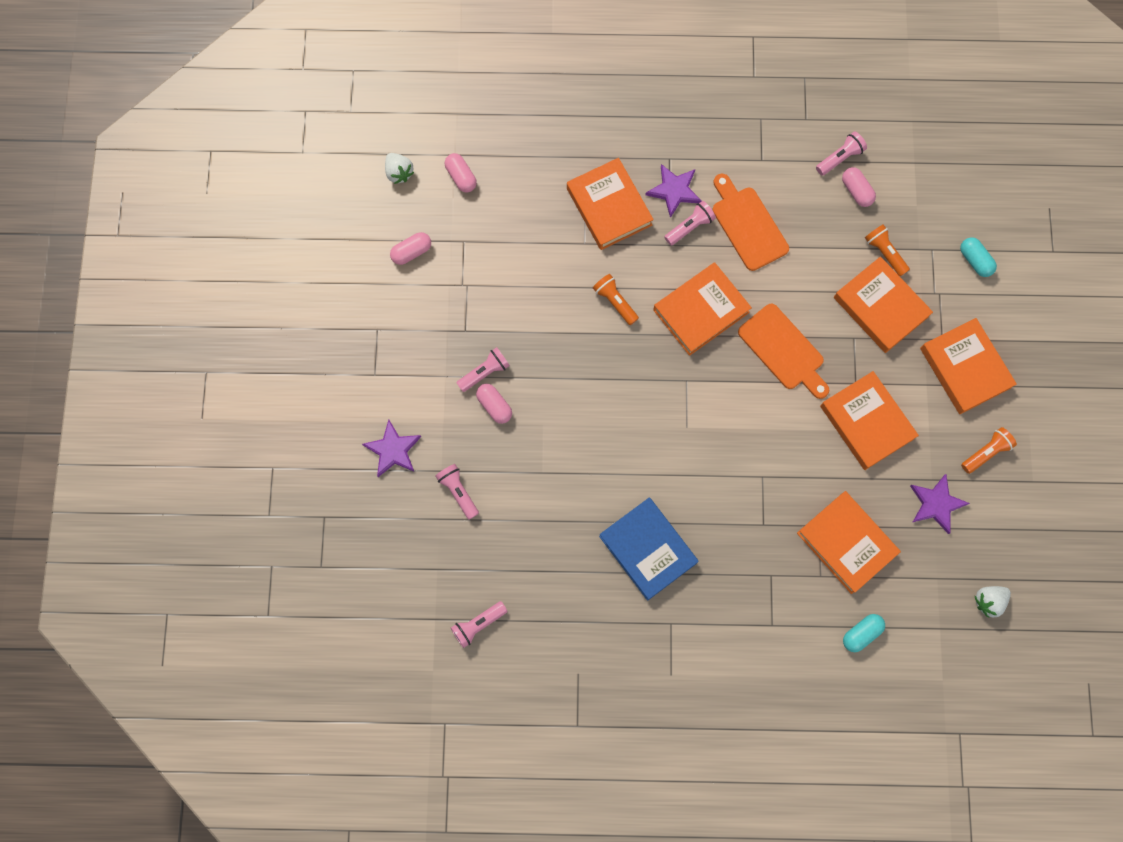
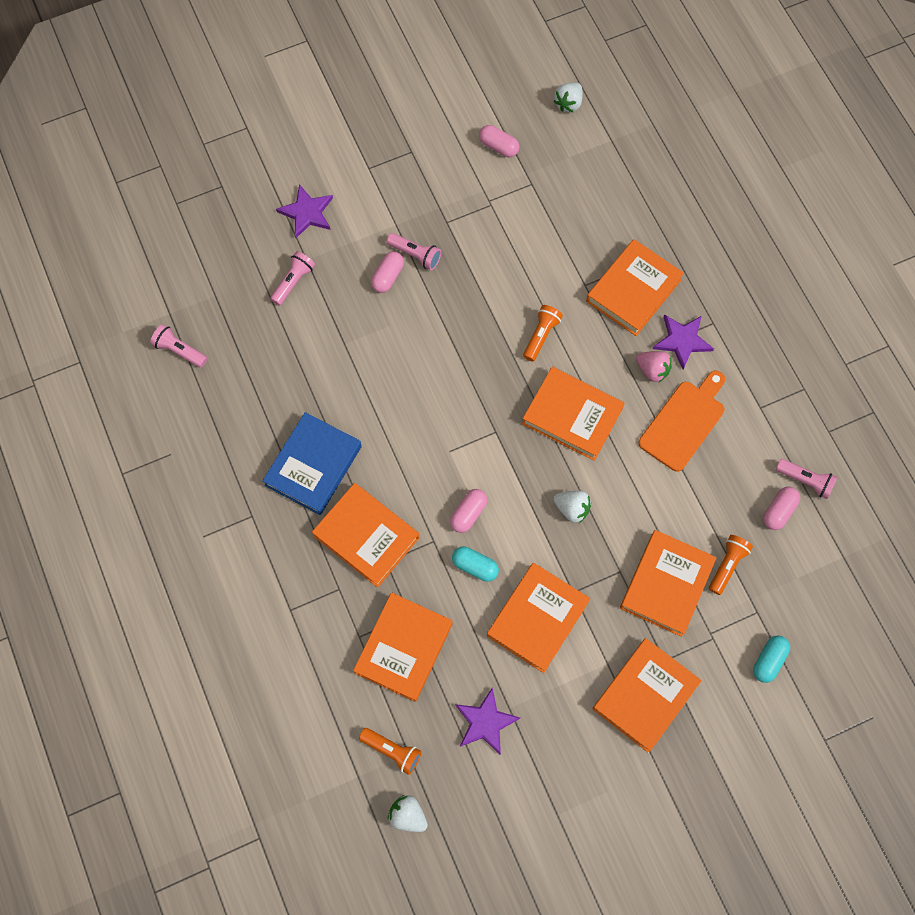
camera: 65 degrees right, 5 degrees down
(461, 177) = (592, 154): pink capsule -> pink capsule (468, 513)
(689, 227) = (652, 370): pink flashlight -> pink strawberry
(734, 531) = (366, 537): none -> orange book
(783, 350) = (572, 509): orange cutting board -> white strawberry
(861, 633) = (319, 699): turquoise capsule -> turquoise capsule (475, 566)
(985, 452) = (564, 752): orange flashlight -> orange flashlight (392, 751)

